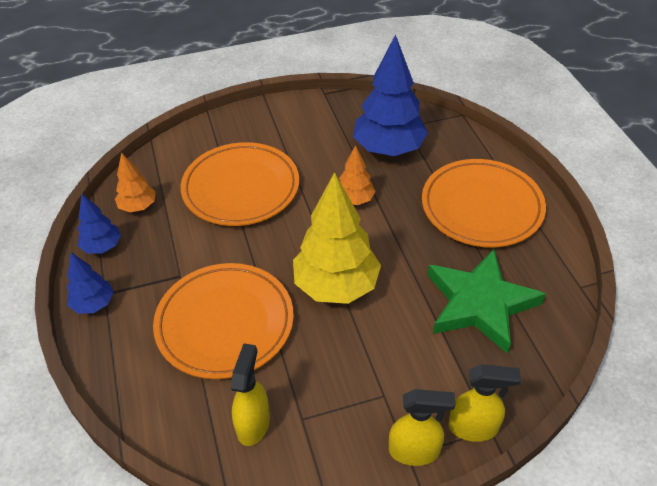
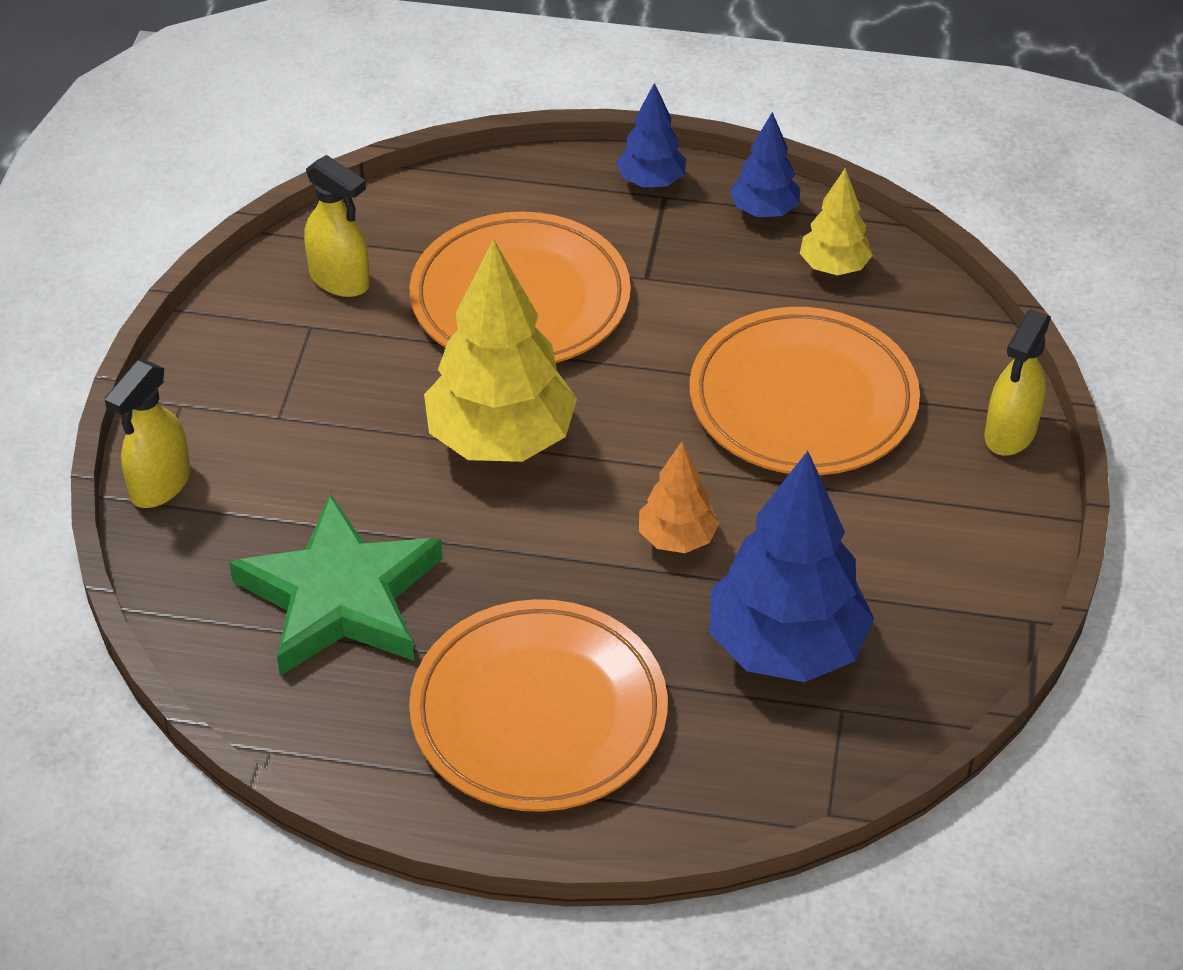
camera: 115 degrees right, 0 degrees up
(138, 207) = (834, 267): orange tree -> yellow tree
(414, 451) = (179, 412): yellow spray bottle -> yellow spray bottle (1009, 433)

